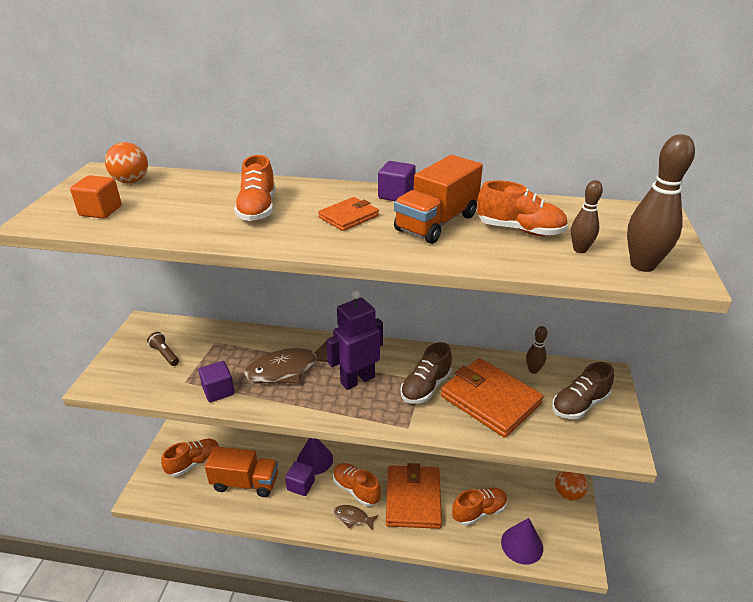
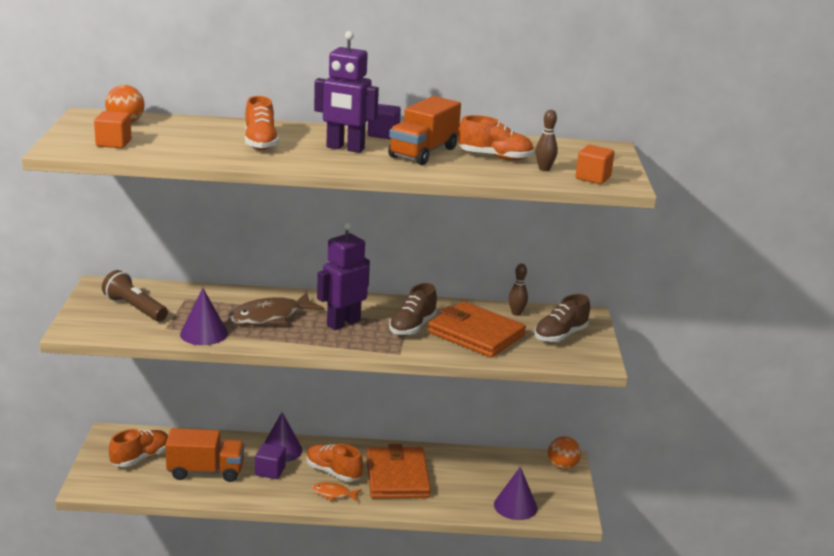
camera: 10 degrees left, 10 degrees down
(165, 354) = (135, 308): brown flashlight -> brown flashlight, size x1.67
(218, 391) = (204, 333): purple cube -> purple cone
(348, 217) = (345, 148): orange wallet -> purple robot
(352, 518) = (333, 494): brown fish -> orange fish
(479, 512) = (469, 484): orange shoe -> none
(642, 265) = (593, 178): brown bowling pin -> orange cube

